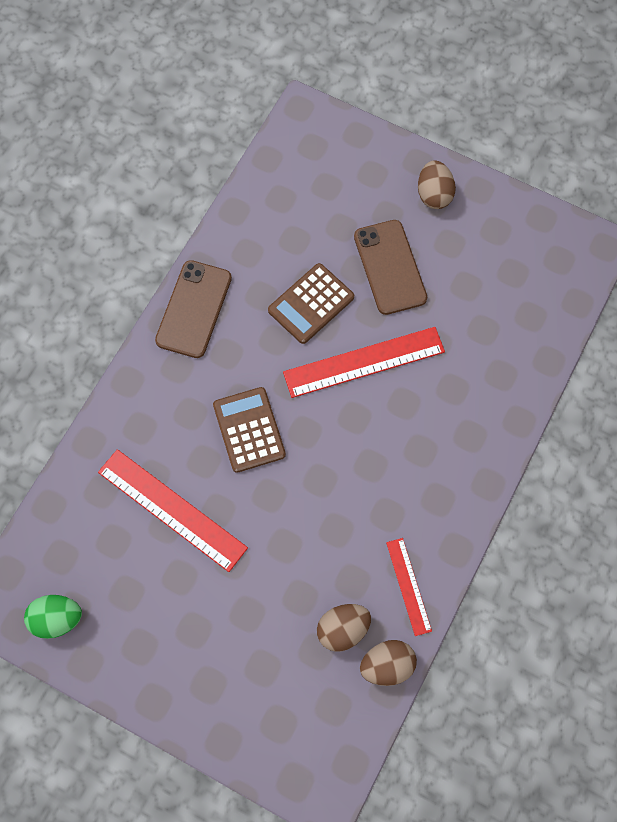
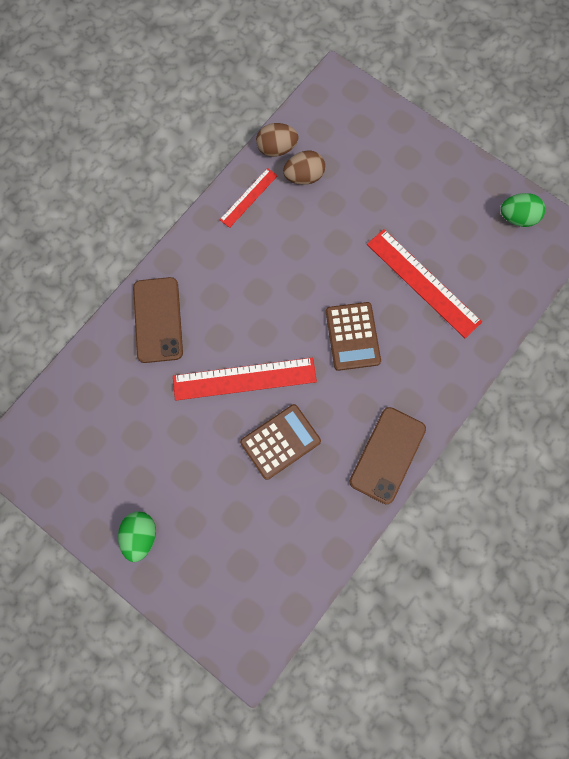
camera: 170 degrees left, 5 degrees up
(389, 267) = (201, 465): brown phone -> brown phone (158, 320)
(408, 586) = (248, 197): red ruler -> red ruler turned 45 degrees clockwise
(434, 195) = (140, 536): brown egg -> green egg

